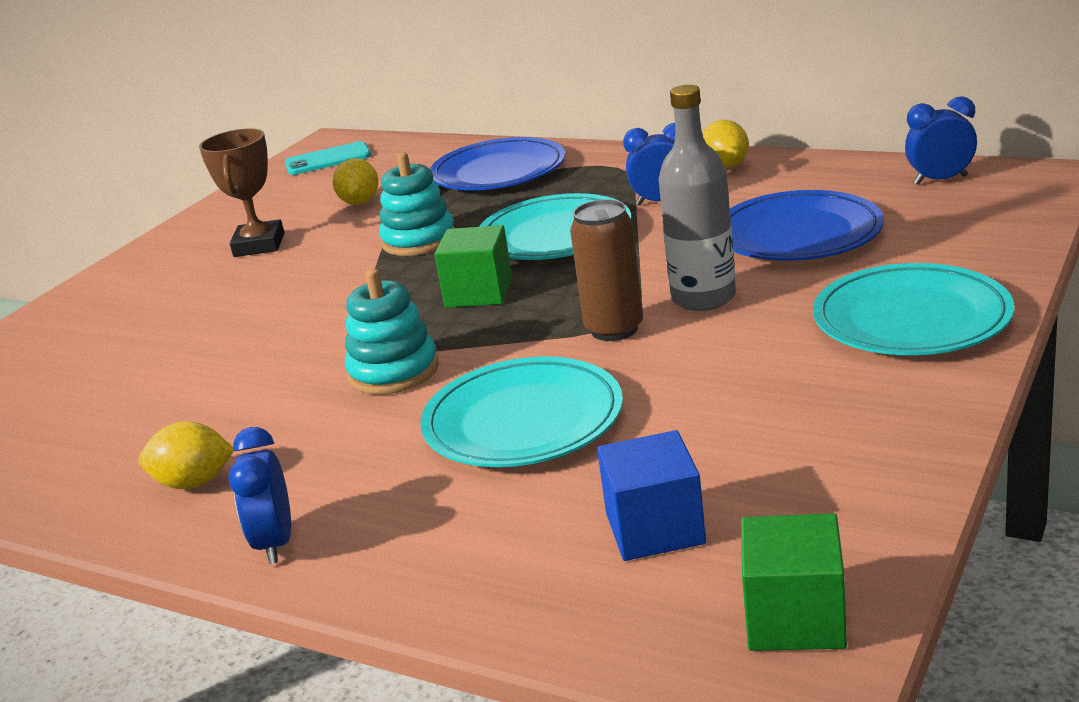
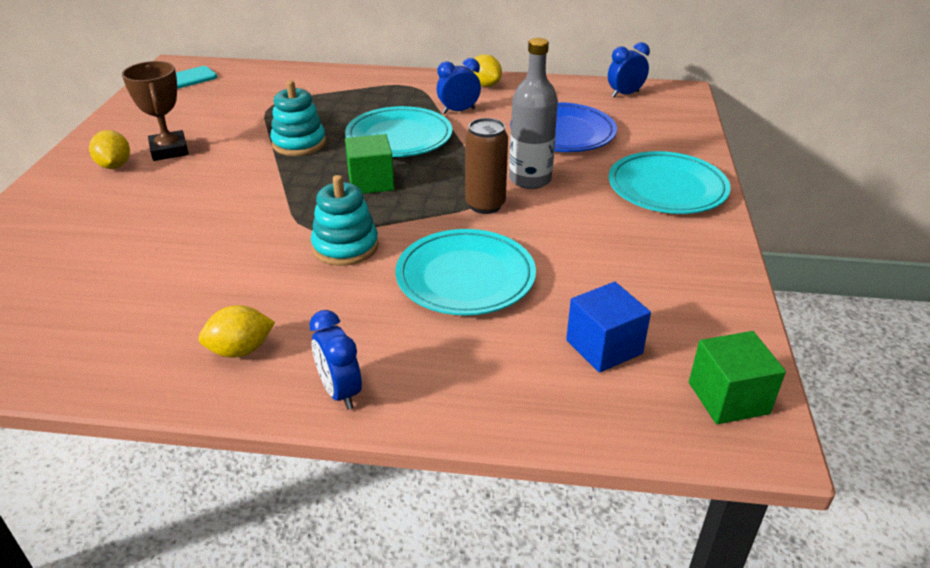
camera: 25 degrees left, 10 degrees up
(360, 202) = (232, 114): yellow lemon -> yellow lemon (114, 166)
(498, 172) = (326, 90): blue plate -> none

